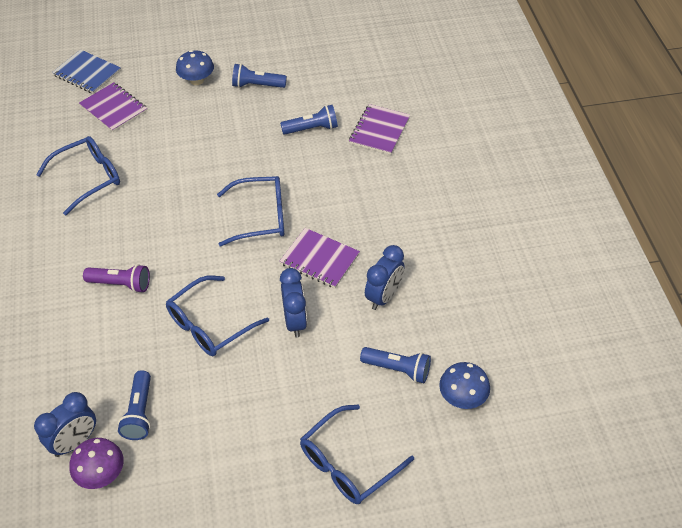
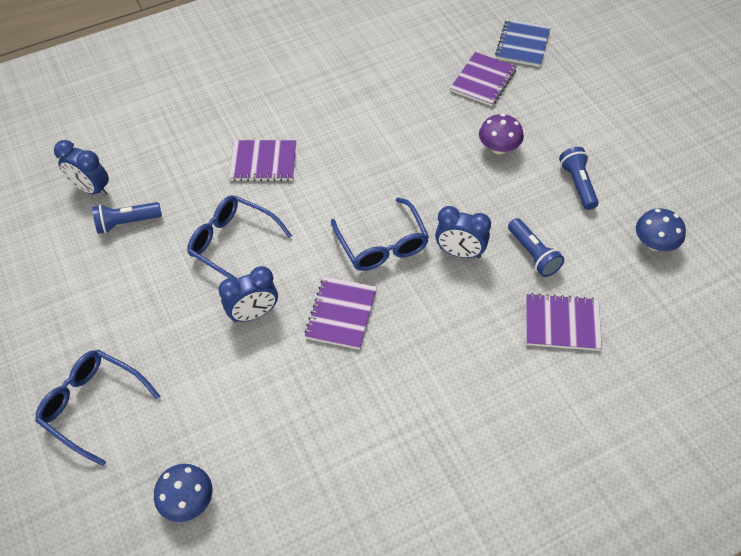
camera: 75 degrees right, 5 degrees up
(88, 178) = (383, 95): blue glasses -> none
(101, 474) = (63, 217): purple mushroom -> purple mushroom (498, 148)
(121, 284) = (263, 162): purple flashlight -> purple notebook
(197, 80) = (557, 130): blue mushroom -> blue mushroom (654, 243)
(384, 296) = (307, 389): blue clock -> blue clock (460, 252)
(397, 369) = (213, 425): blue flashlight -> none

